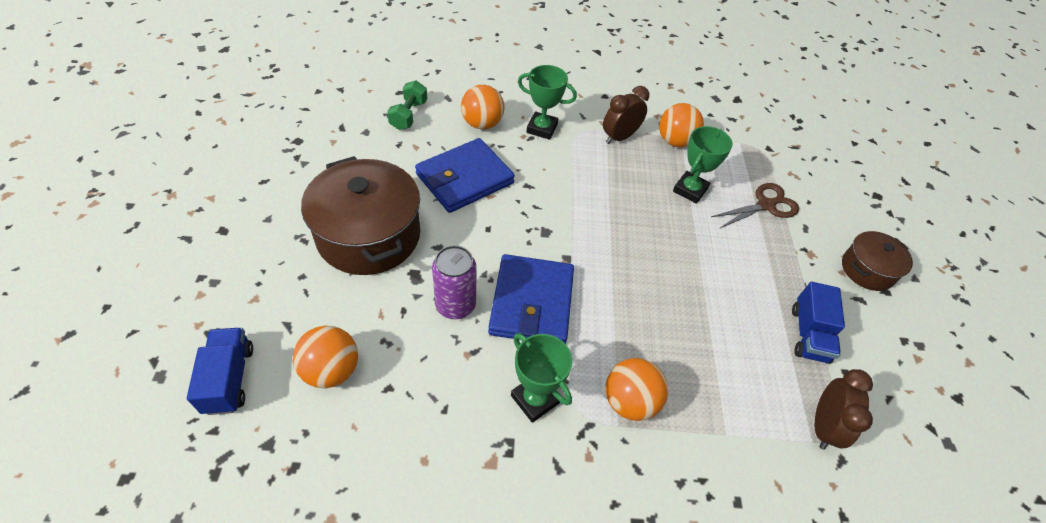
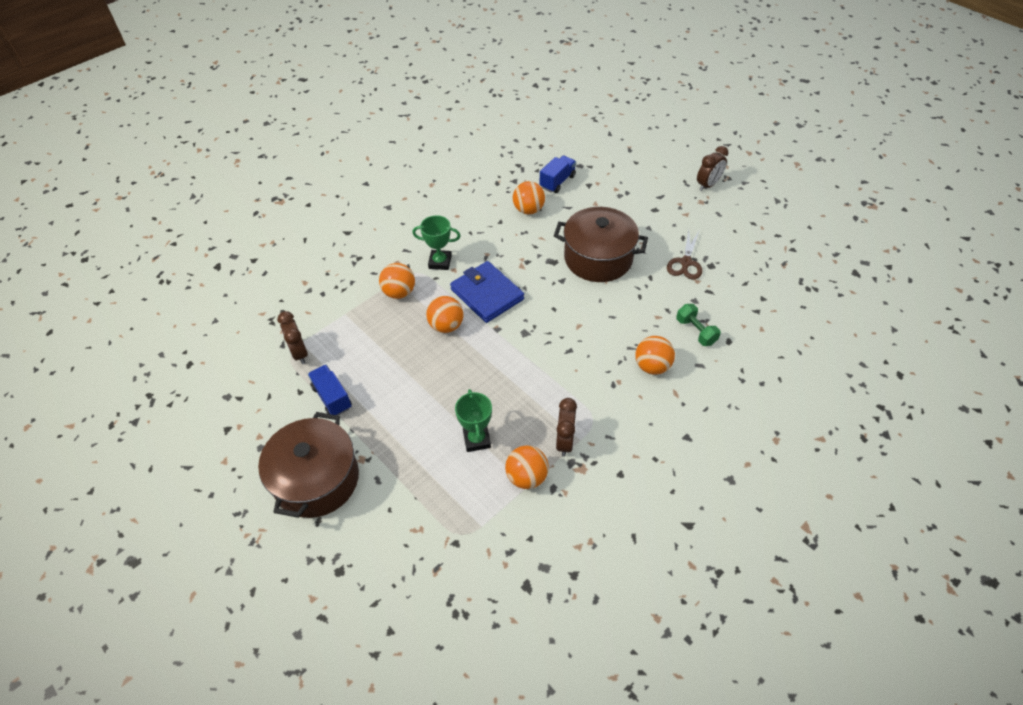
camera: 140 degrees right, 0 degrees up
(124, 203) = (708, 185): none -> brown clock
(229, 379) = (557, 182): blue truck -> blue truck turned 90 degrees counterclockwise
(455, 305) = (517, 265): purple can -> none
(465, 178) = (605, 323): blue wallet -> none
(542, 128) = (617, 398): green trophy -> none
(615, 307) = (446, 326): none -> orange ball
(765, 205) = (417, 475): brown scissors -> brown scissors (685, 262)
(867, 270) = (316, 479): brown pot -> brown pot, size x1.87

